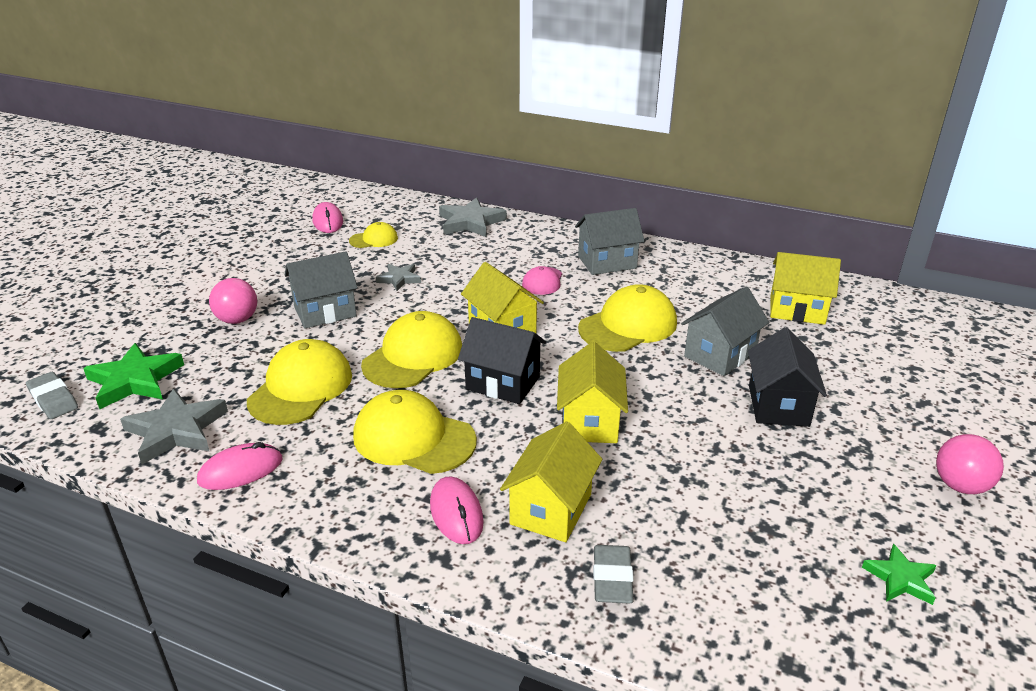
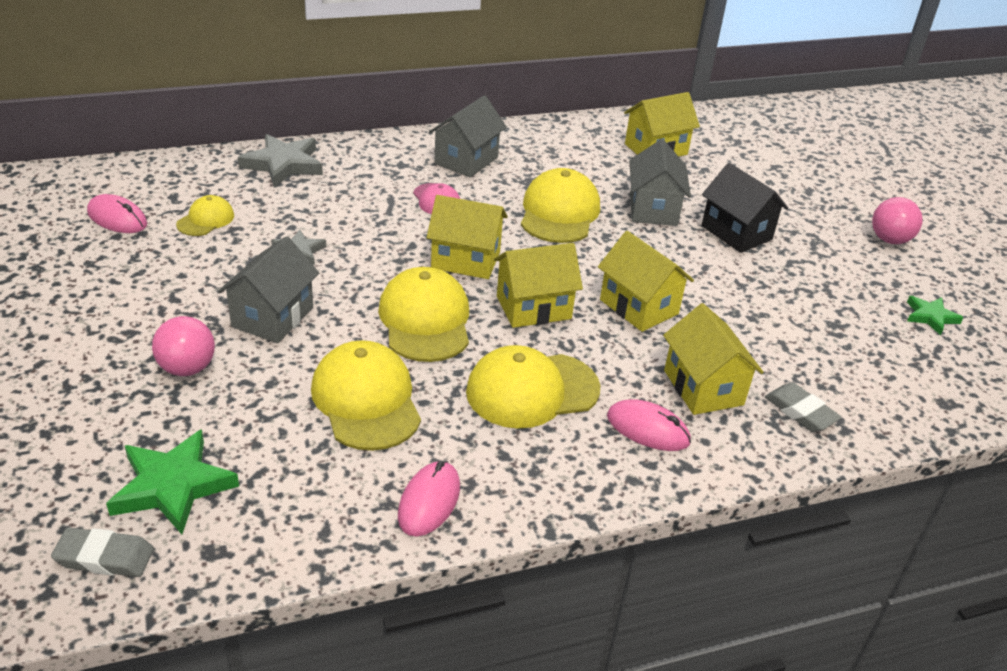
camera: 45 degrees left, 5 degrees up
(176, 430) = (306, 505): grey star -> none
(503, 383) = (533, 307): black house -> yellow house

